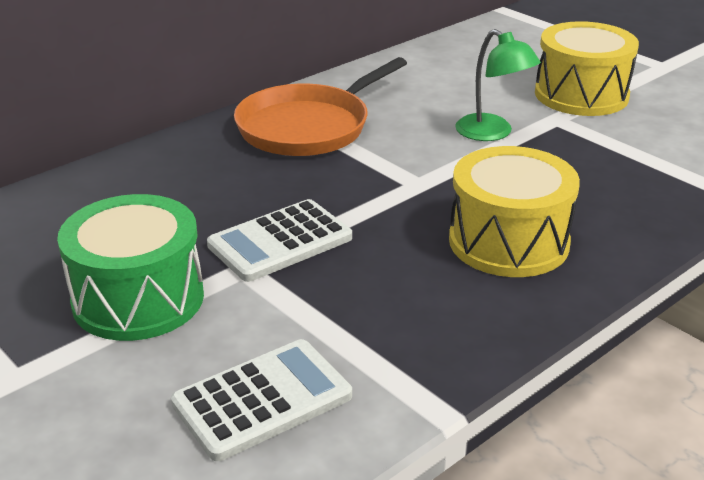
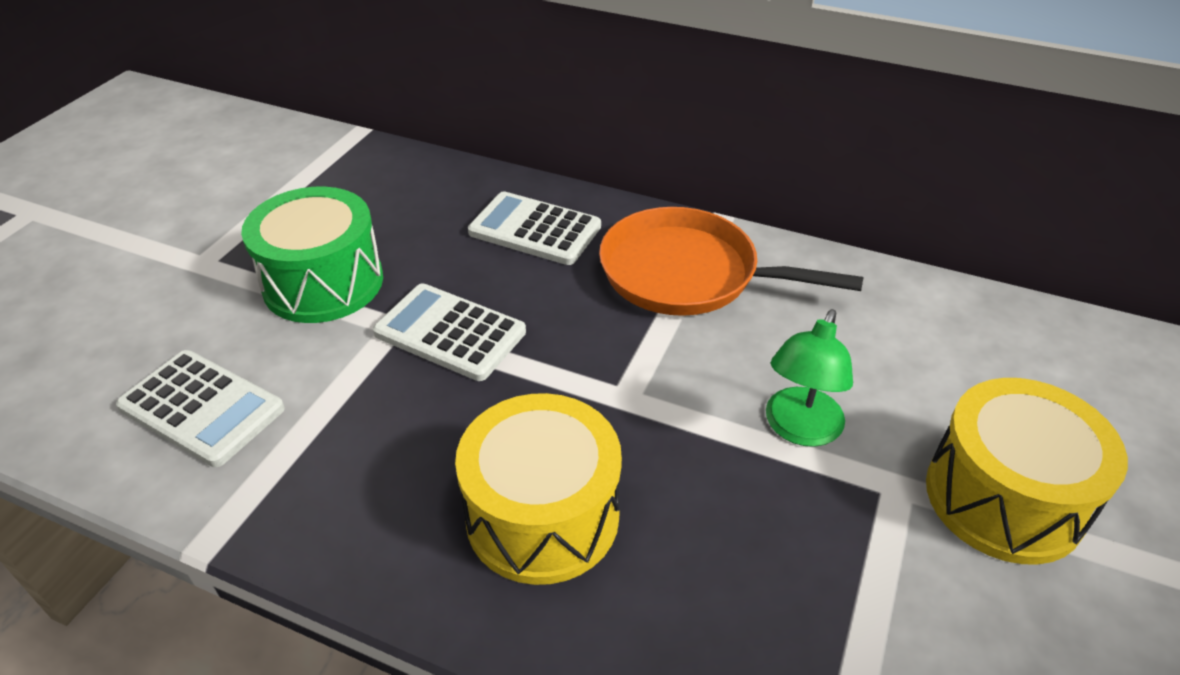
camera: 65 degrees right, 10 degrees up
(183, 174) = (535, 230): none -> white calculator

